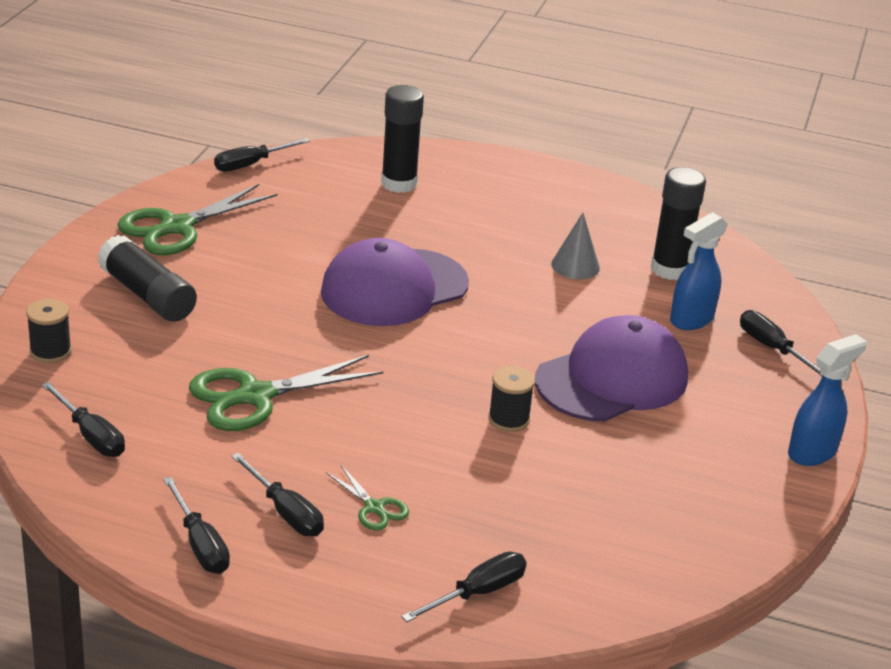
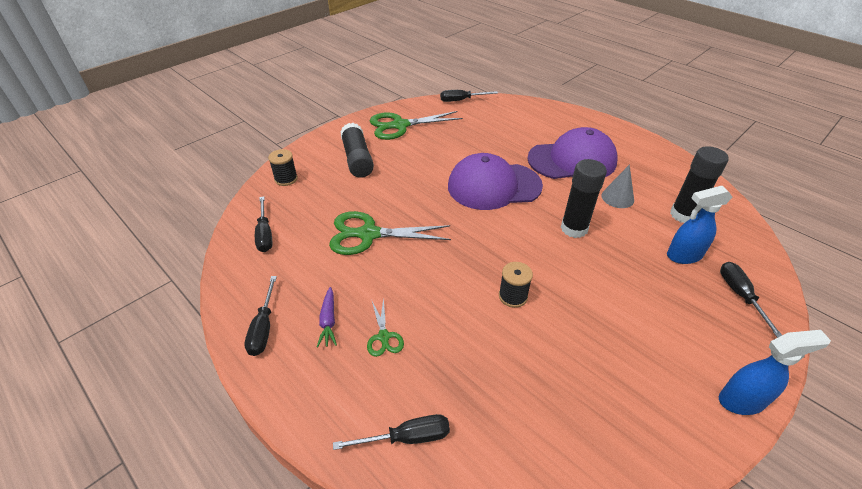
camera: 30 degrees right, 10 degrees up
(285, 512) = (328, 321): black screwdriver -> purple carrot
(399, 183) = (535, 125): black glue stick -> black glue stick (574, 228)
(612, 379) = (603, 286): purple cap -> purple cap (572, 160)

